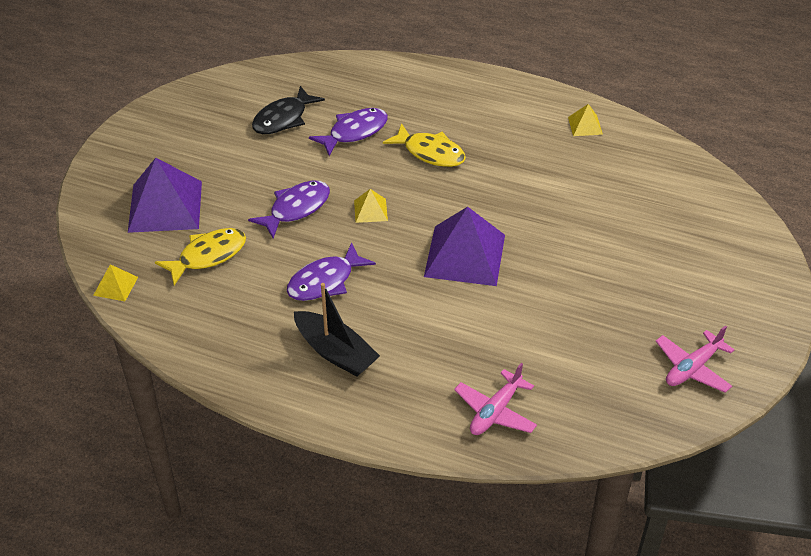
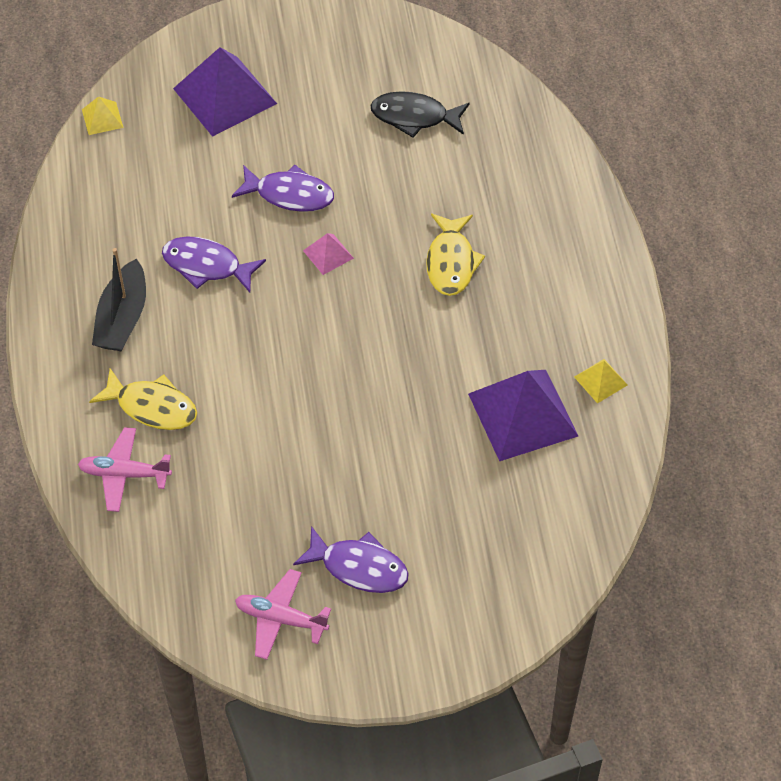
camera: 60 degrees right, 10 degrees up
(208, 256) = (182, 162): yellow fish -> yellow fish (152, 407)
(354, 132) = (436, 184): purple fish -> purple fish (359, 567)
(370, 210) = (328, 254): yellow pyramid -> pink pyramid
(464, 255) = (316, 360): purple pyramid -> purple pyramid (523, 414)

